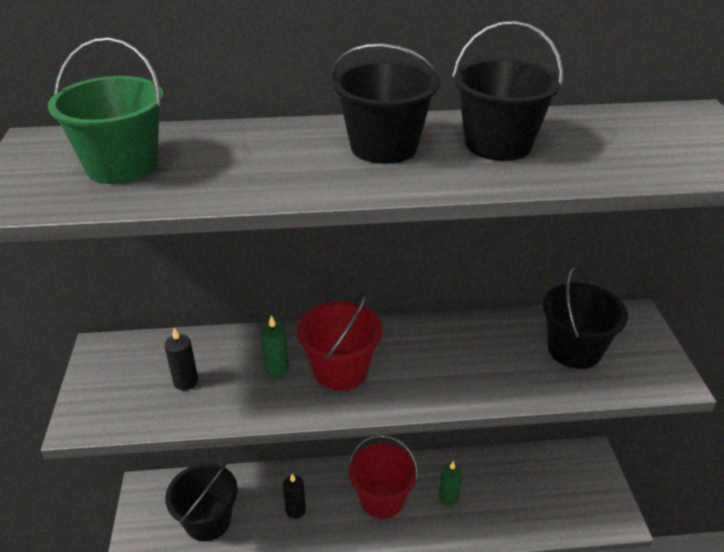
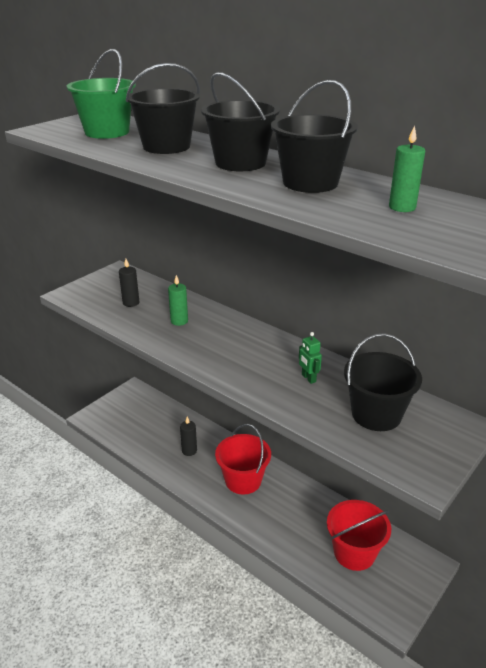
camera: 45 degrees right, 5 degrees down
(208, 520) = (142, 424): black bucket -> black bucket (166, 146)
(340, 370) = (210, 340): red bucket -> red bucket (354, 552)
(448, 497) = (284, 510): green candle -> green candle (402, 207)
(482, 351) = (308, 378): none -> green robot

